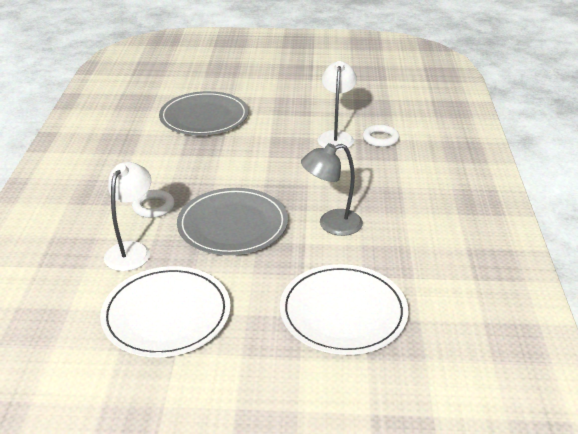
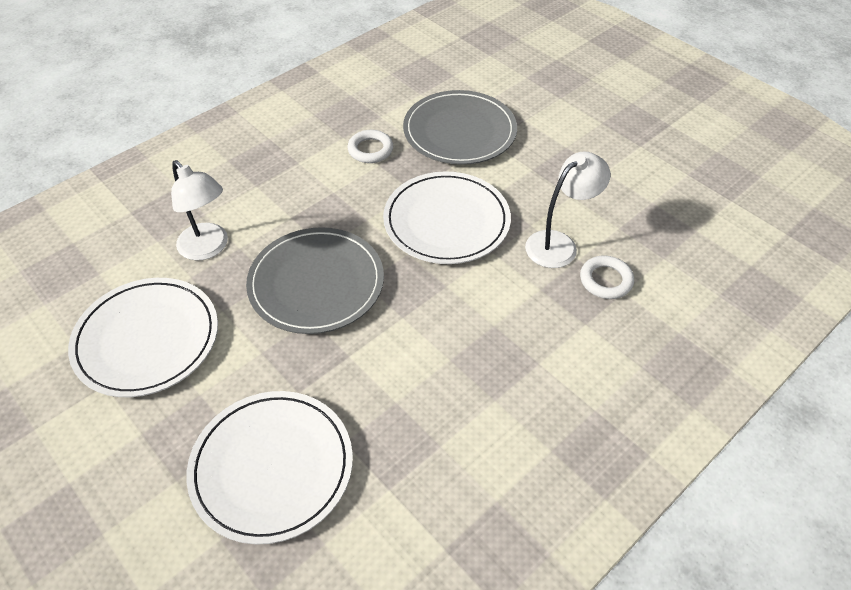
camera: 45 degrees right, 15 degrees up
(132, 250) = (208, 248): white lamp -> white lamp turned 75 degrees clockwise
(153, 207) = (282, 212): white ring -> white ring (370, 150)
(262, 158) = (446, 221): none -> white plate
(331, 224) = (401, 354): grey lamp -> none

